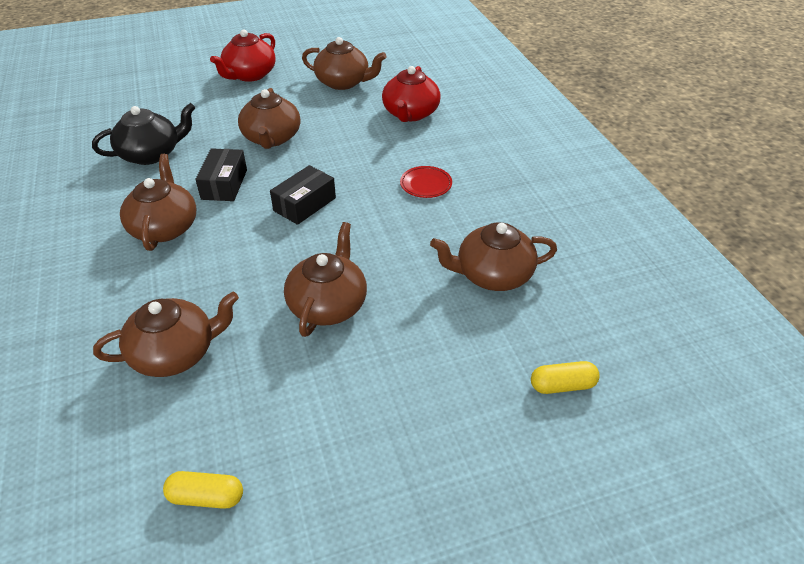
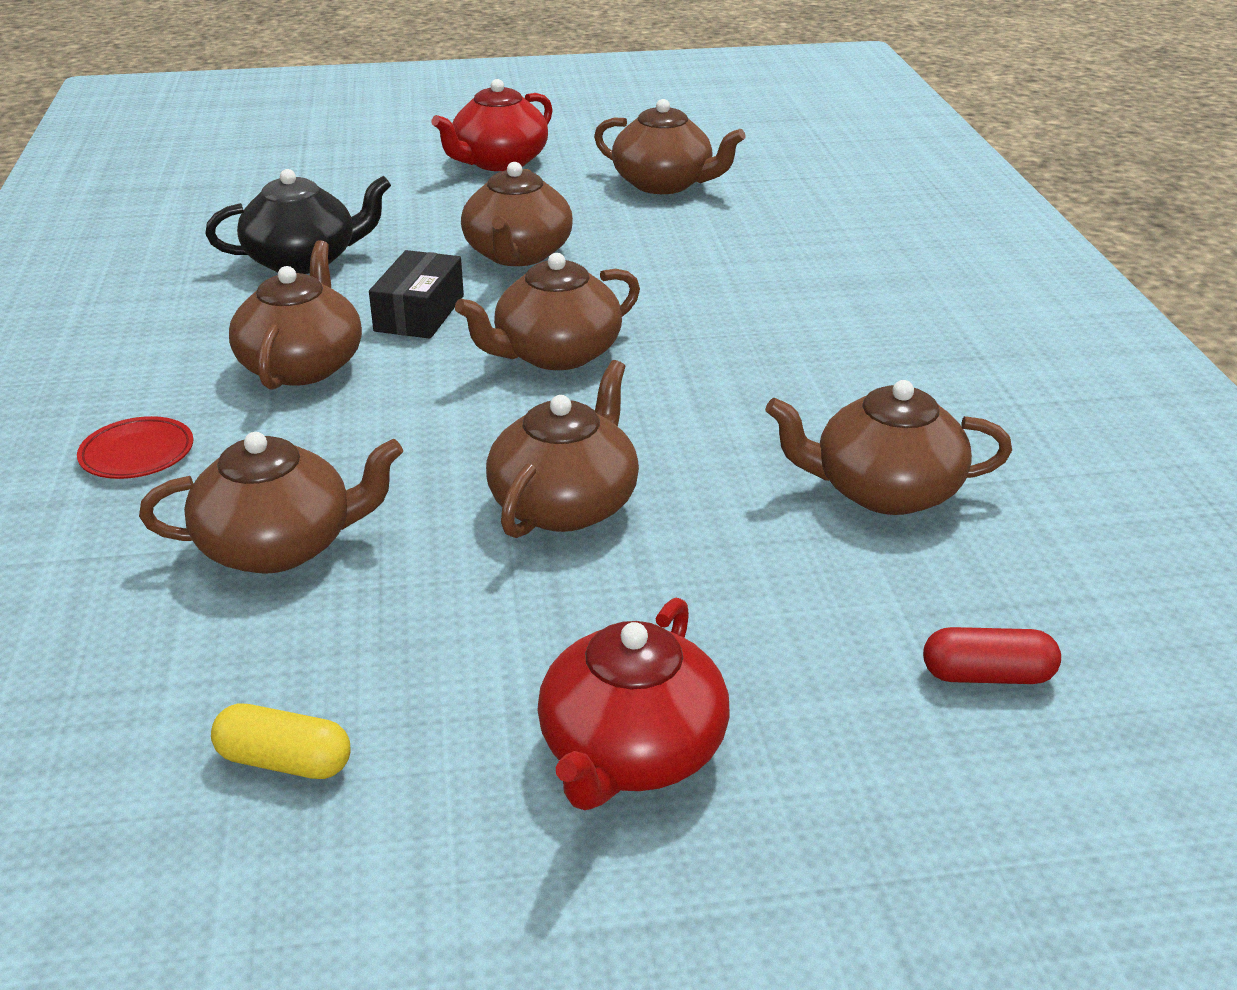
camera: 10 degrees right, 10 degrees down
(305, 204) = (555, 354): black box -> brown teapot
(410, 114) = (778, 238): red teapot -> red teapot (631, 753)
(426, 184) = (784, 344): red plate -> red plate (137, 454)
(562, 385) = (987, 676): yellow capsule -> red capsule

